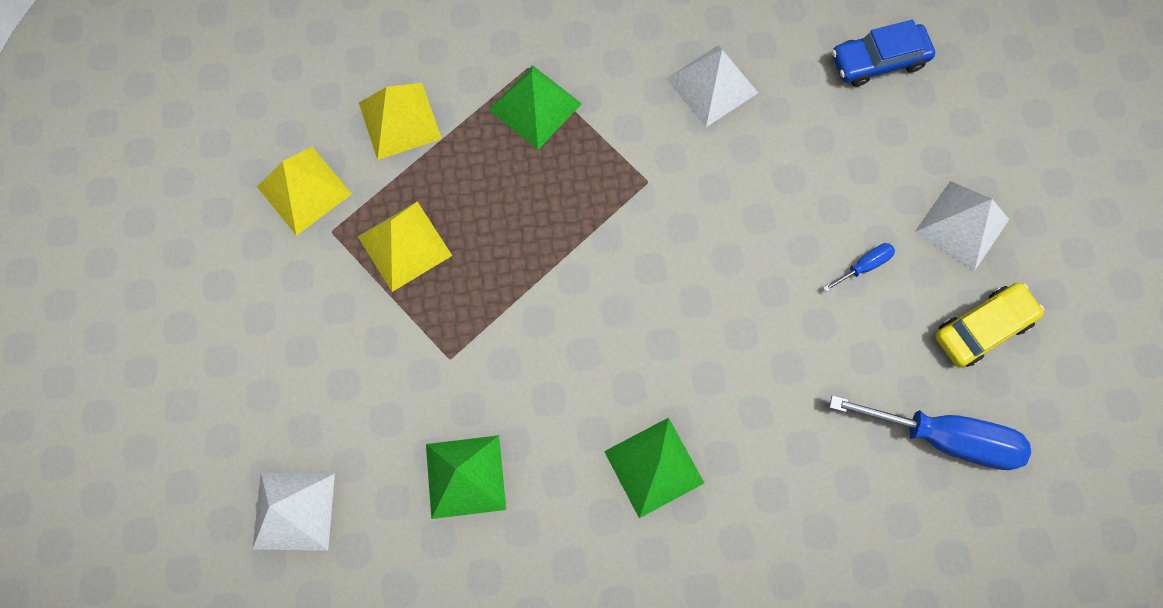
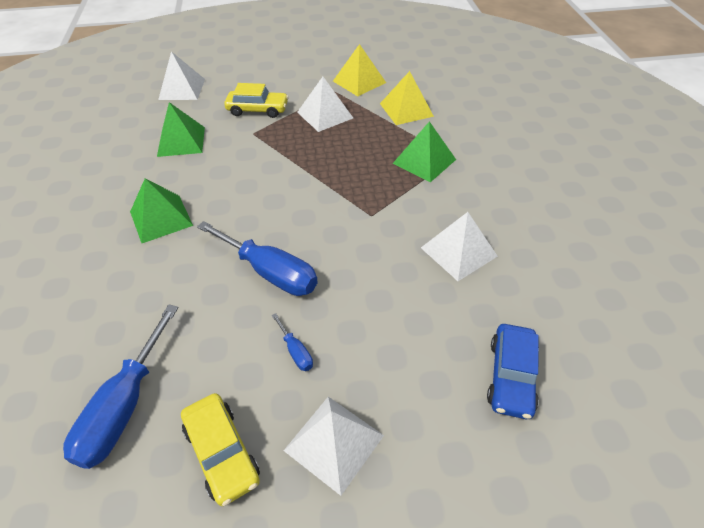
camera: 90 degrees right, 25 degrees down
(379, 358) = (257, 110): none -> yellow car
(405, 246) = (325, 115): yellow pyramid -> white pyramid
(752, 303) = (270, 272): none -> blue screwdriver
(878, 61) = (511, 376): blue car -> blue car turned 150 degrees counterclockwise

